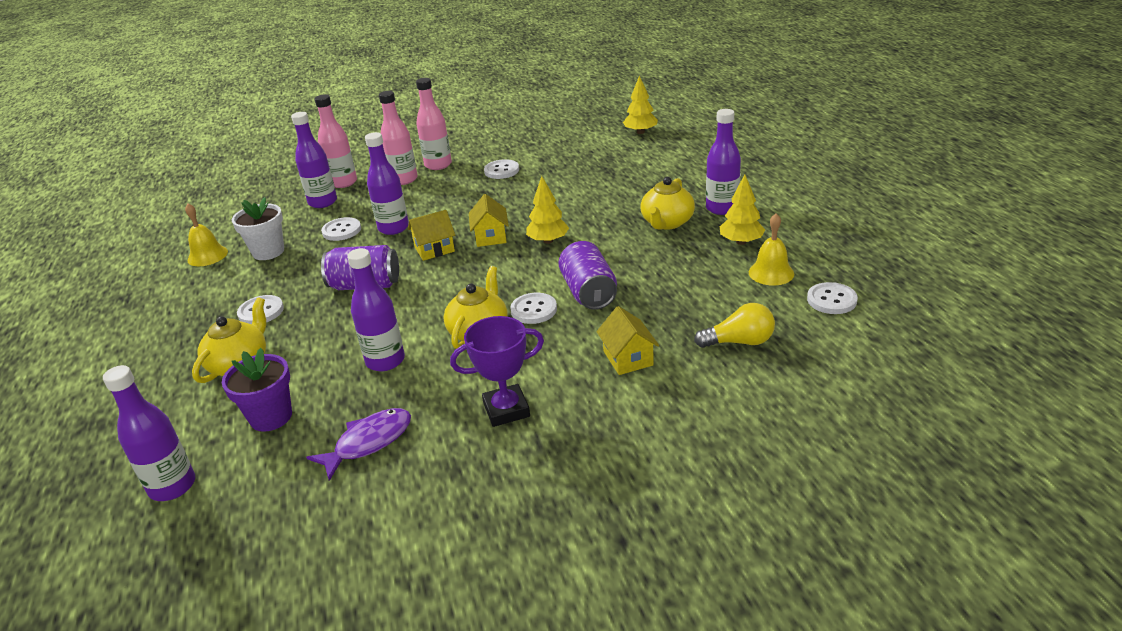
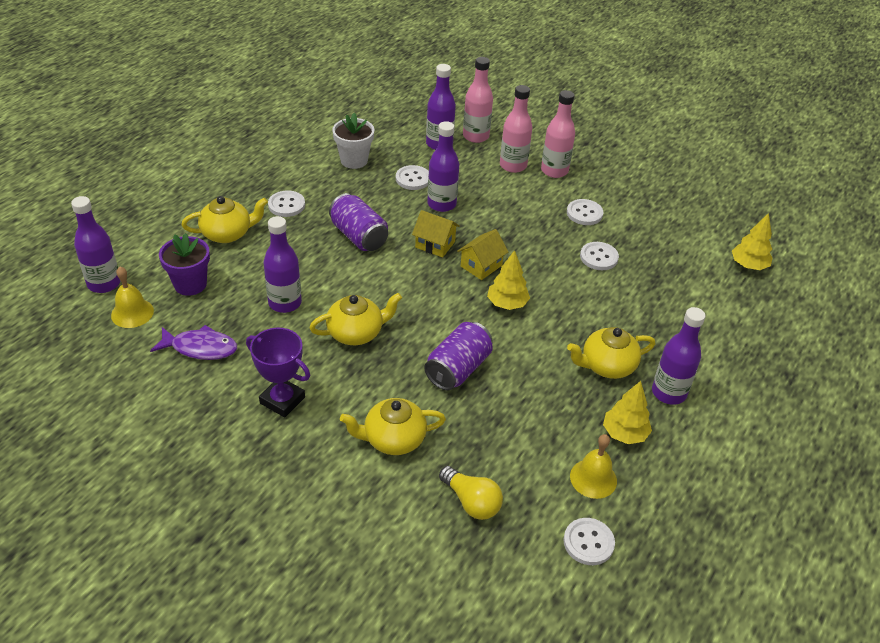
camera: 45 degrees right, 10 degrees up
(207, 256) = (323, 135): yellow bell -> yellow bell (132, 313)
(534, 310) = (407, 348): white button -> white button (599, 257)
(628, 358) = (393, 439): yellow house -> yellow teapot

